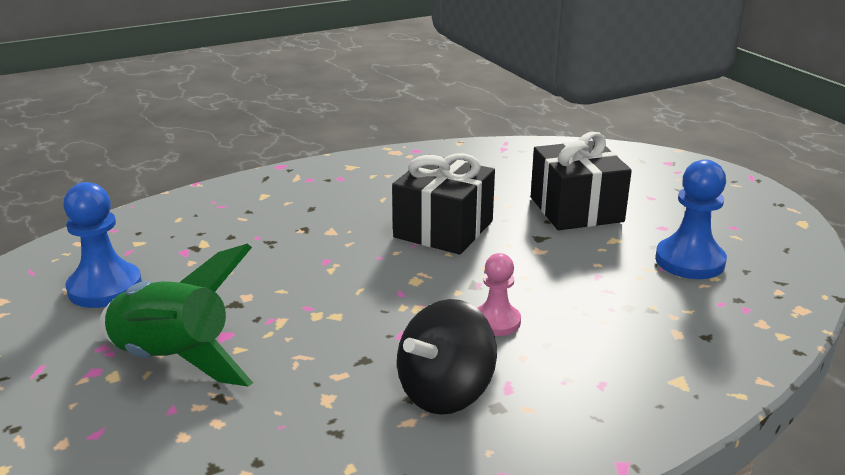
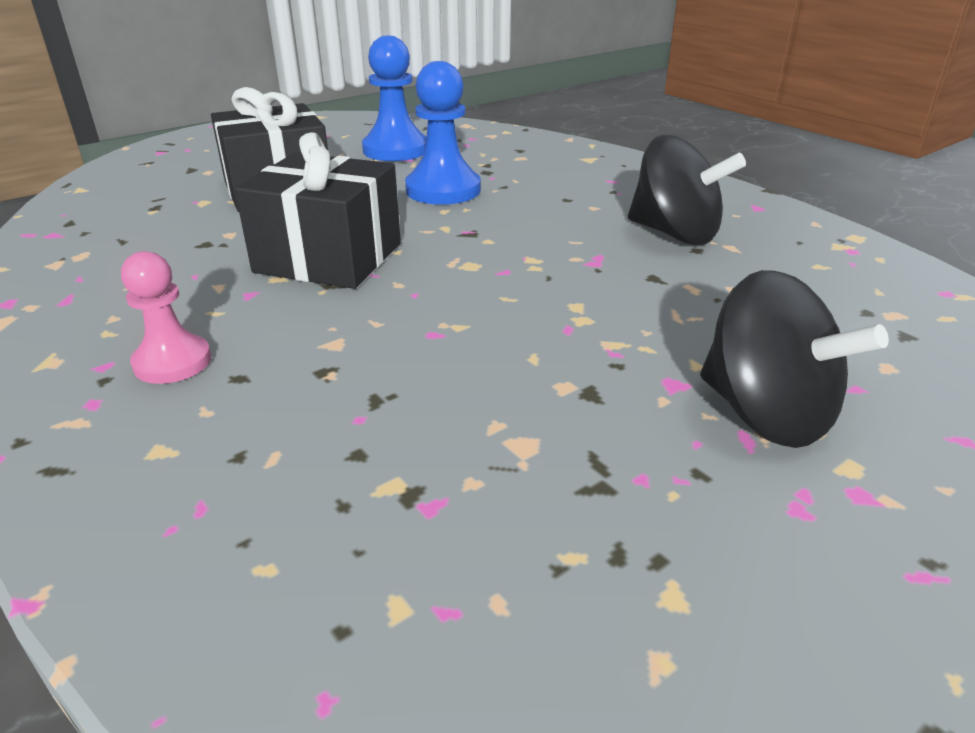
camera: 100 degrees left, 5 degrees up
(105, 288) = (619, 588): blue pawn -> blue pawn (443, 190)
(174, 360) = (765, 414): green rocket -> black spinning top
(496, 322) = (540, 219): pink pawn -> pink pawn (172, 362)

